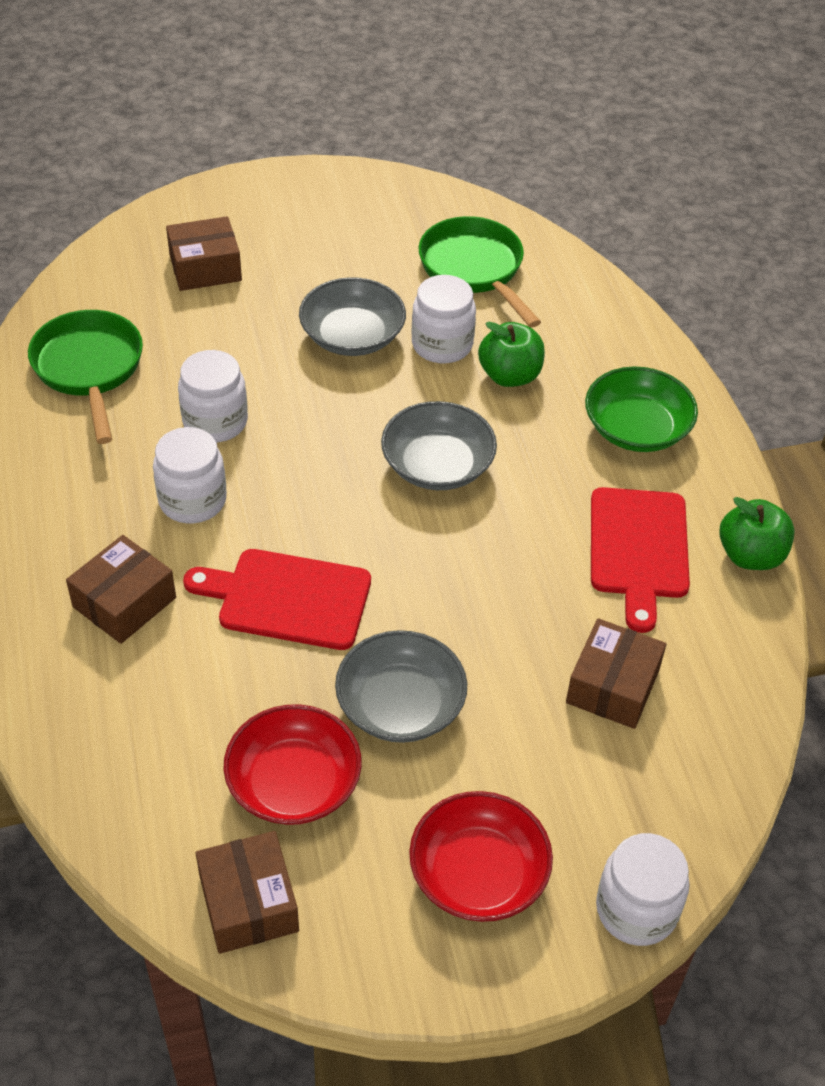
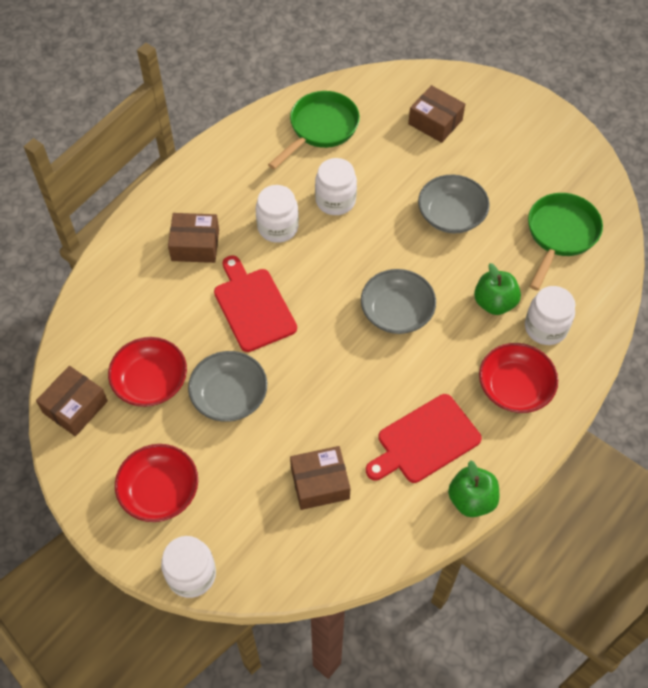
camera: 55 degrees right, 10 degrees up
(442, 345) = (486, 258): white jar -> white jar (545, 328)
(636, 428) = (514, 387): green bowl -> red bowl

